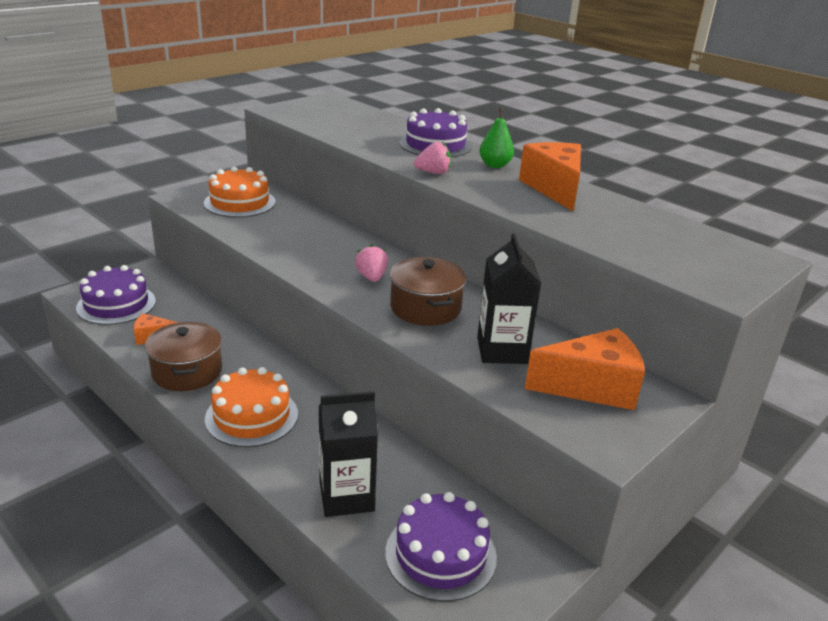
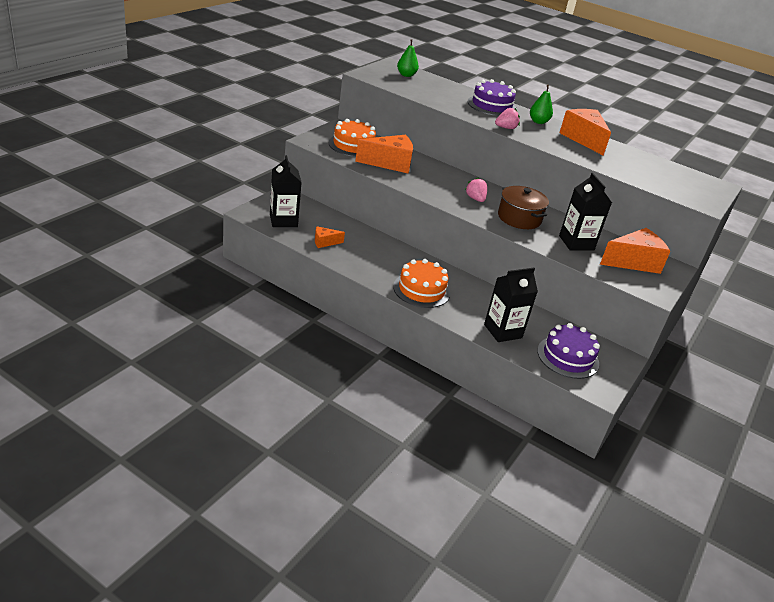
camera: 15 degrees left, 5 degrees up
(116, 304) = (283, 220): purple cake -> black carton
(187, 371) = (363, 264): brown pot -> none
(274, 226) = (390, 163): none -> orange cheese
(336, 110) = (406, 75): none -> green pear

